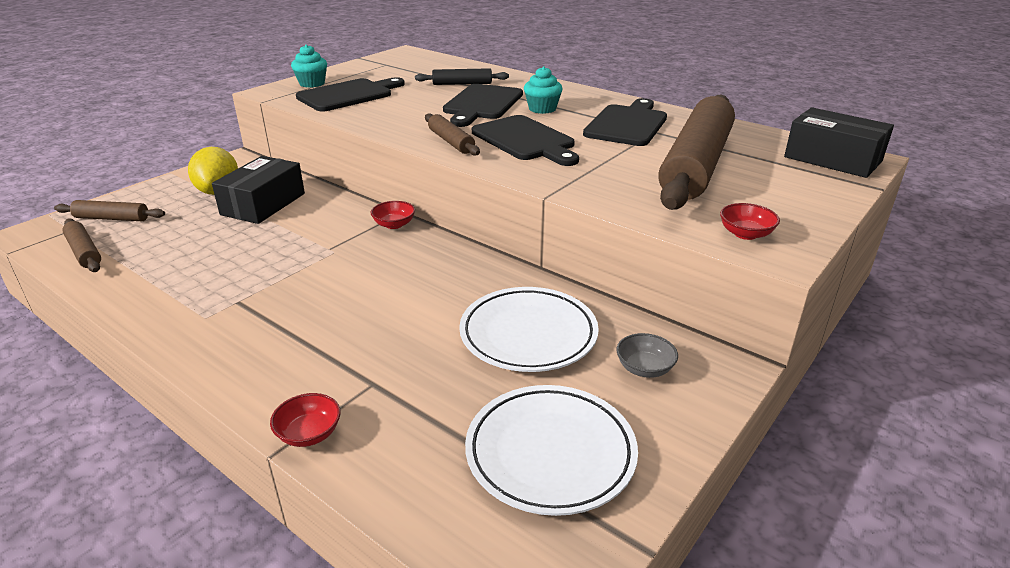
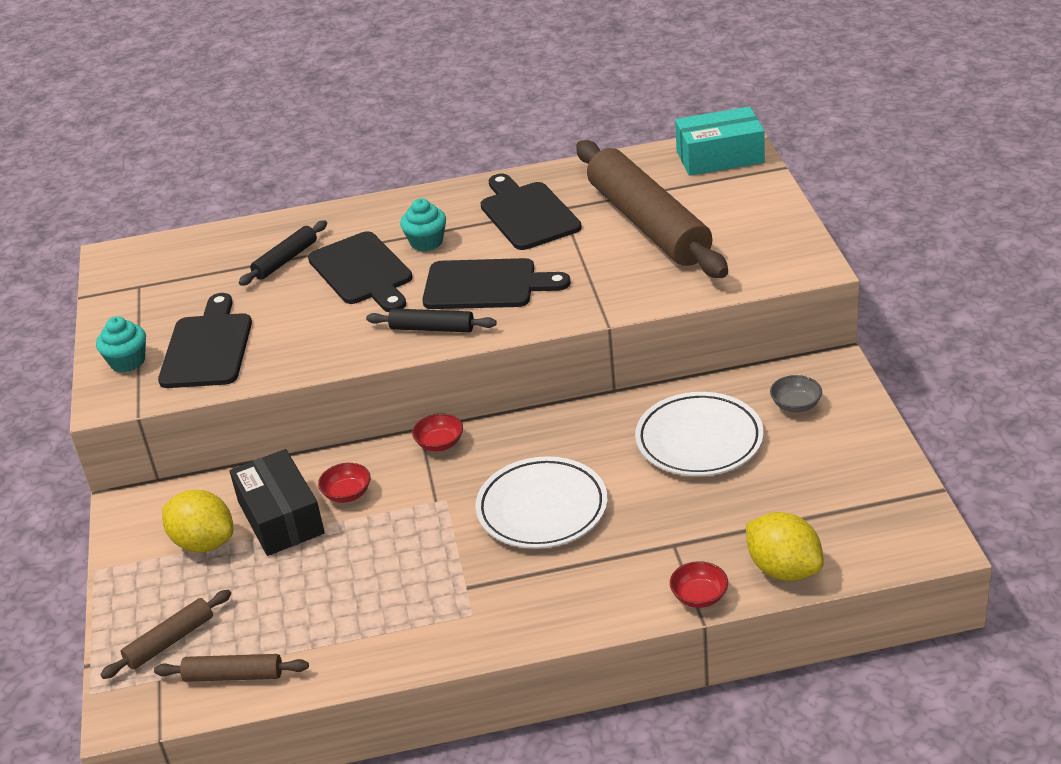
camera: 45 degrees left, 5 degrees up
(394, 476) = (784, 569): none -> yellow lemon
(451, 142) = (432, 328): brown rolling pin -> black rolling pin
(550, 453) = (831, 490): white plate -> white plate (542, 509)
(745, 234) = (772, 264): red bowl -> red bowl (347, 494)
(832, 159) = (720, 156): black box -> turquoise box

